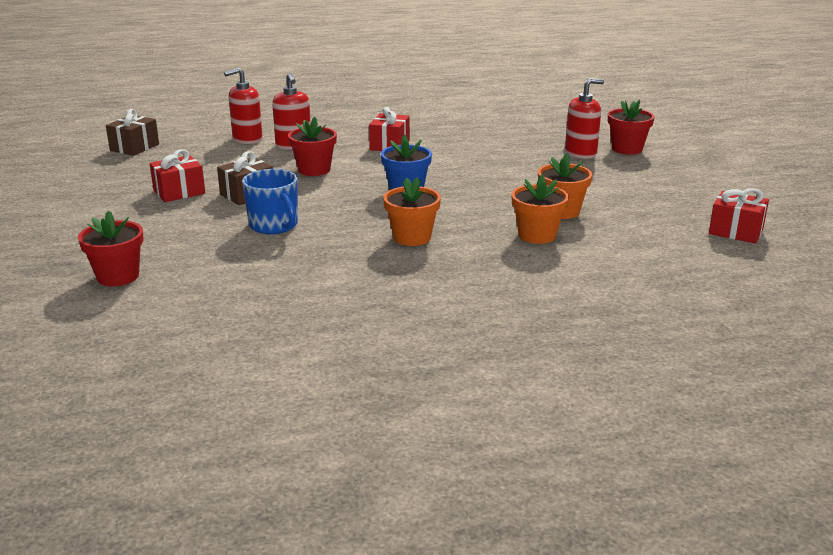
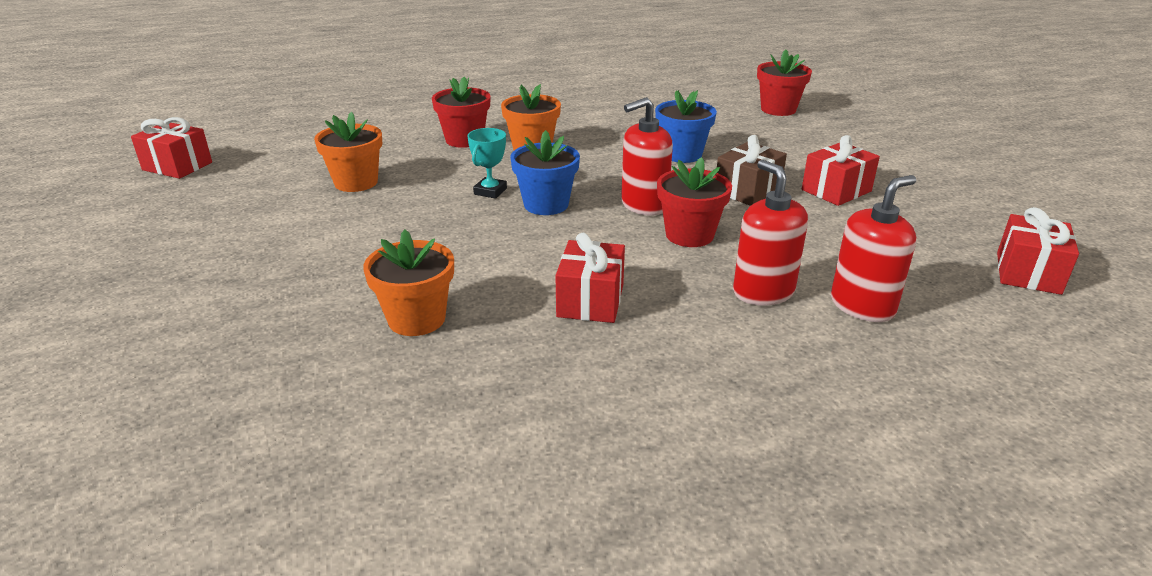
camera: 175 degrees right, 5 degrees up
(134, 147) = (1028, 273): brown gift -> red gift
(274, 225) = (682, 154): blue mug -> blue flower pot
(449, 201) = (490, 191): none -> turquoise trophy
(537, 235) = (400, 154): orange flower pot -> orange flower pot (416, 319)
(580, 153) = (247, 294): red soap dispenser -> red soap dispenser (644, 205)
(627, 149) = (149, 311): red flower pot -> red flower pot (464, 140)

